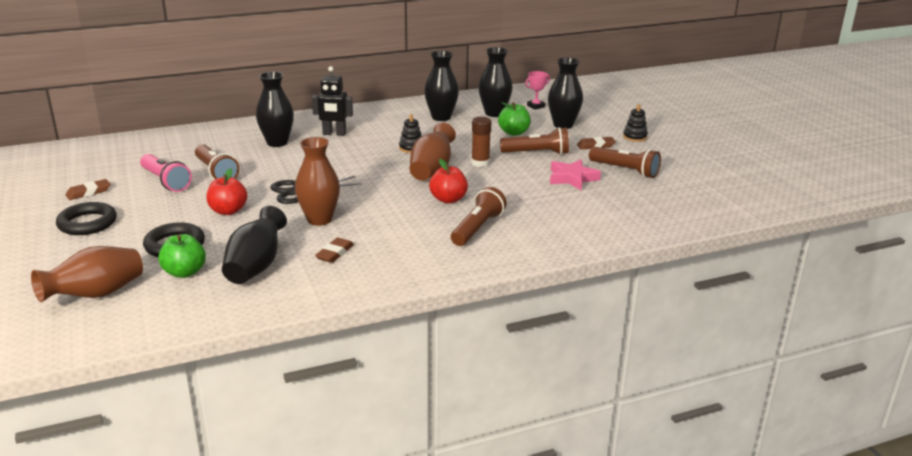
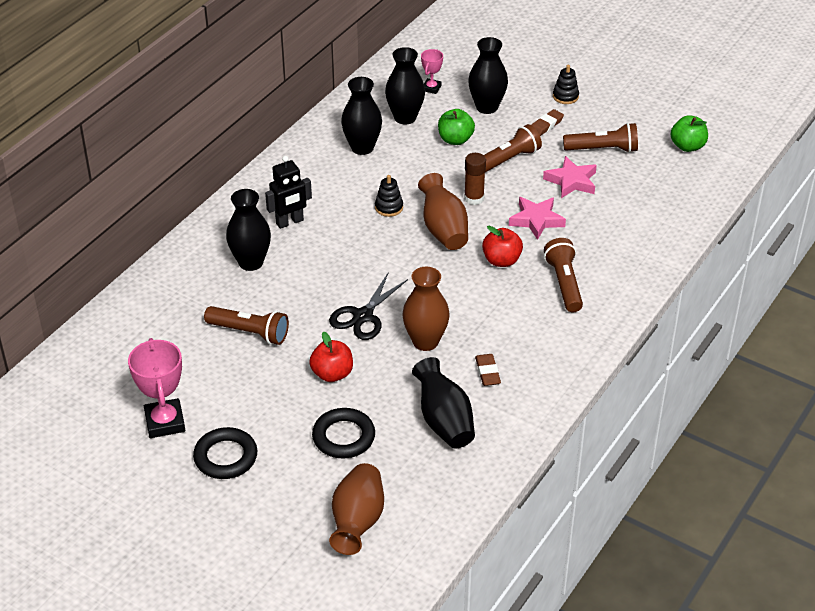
camera: 35 degrees left, 15 degrees up
(88, 192) = (165, 422): brown eraser -> pink trophy
(165, 181) = (218, 369): pink flashlight -> none
(184, 272) = (395, 459): green apple -> green apple (687, 146)
(510, 188) = (536, 220): none -> pink star

